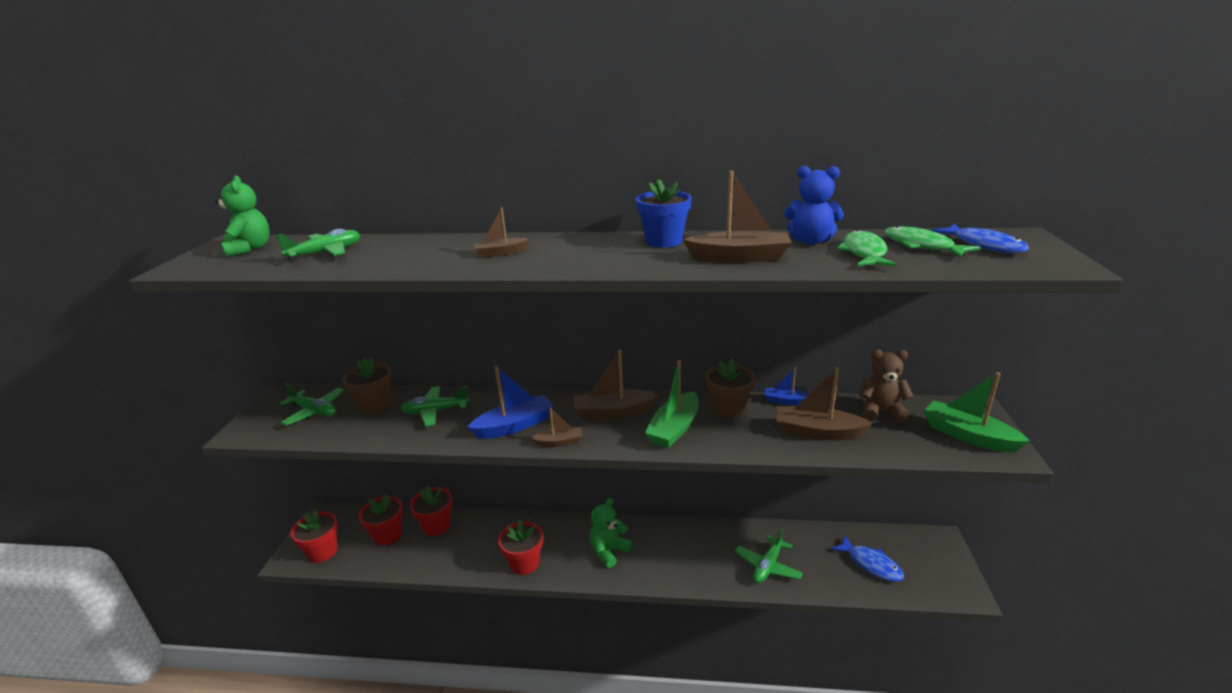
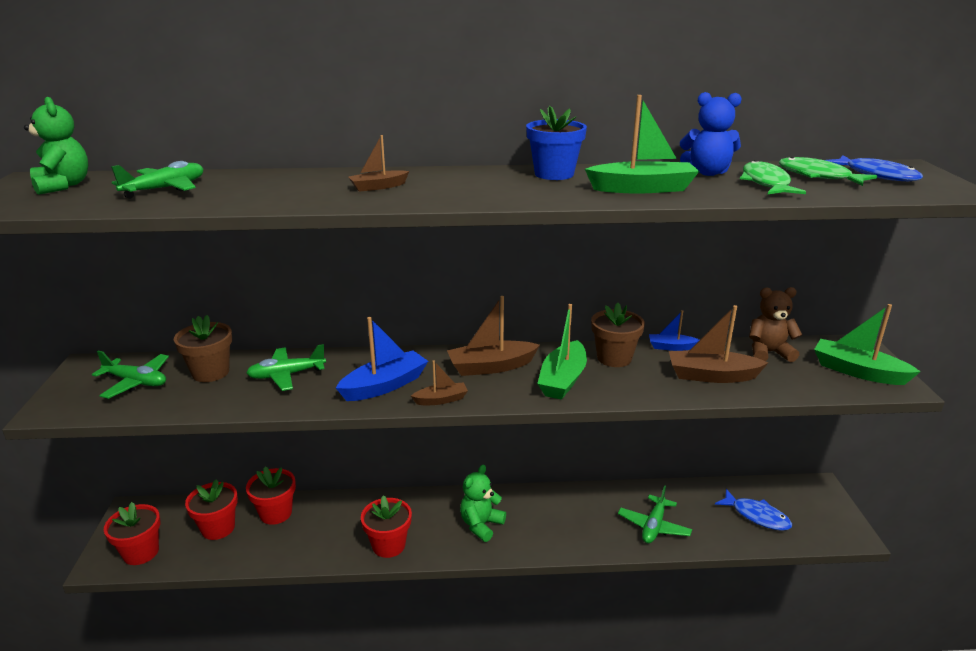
camera: 10 degrees left, 0 degrees up
(739, 257) = (642, 188): brown boat -> green boat

